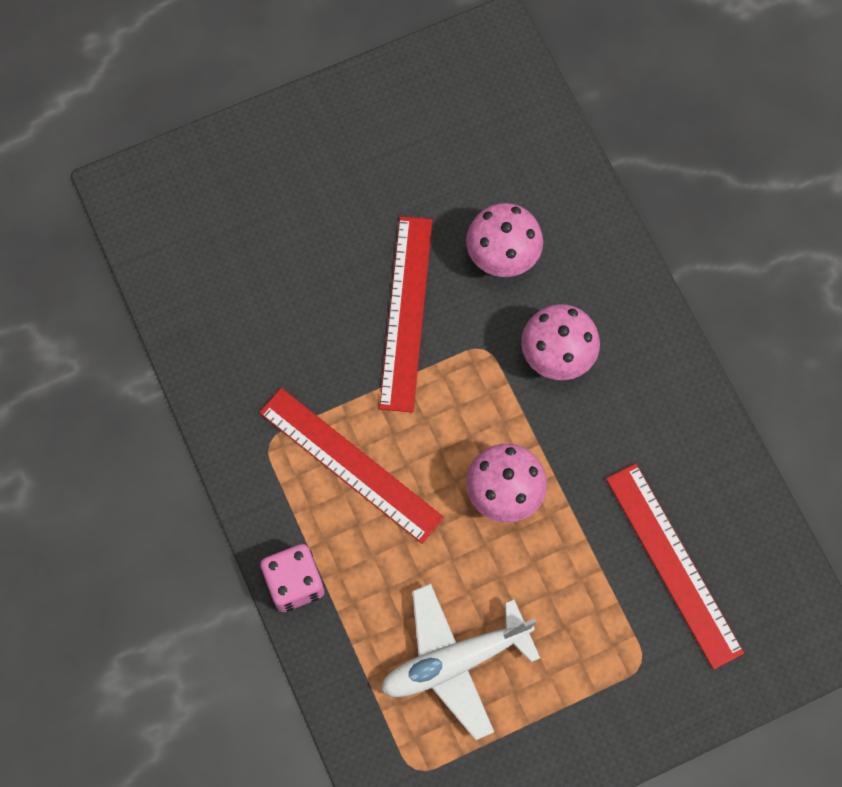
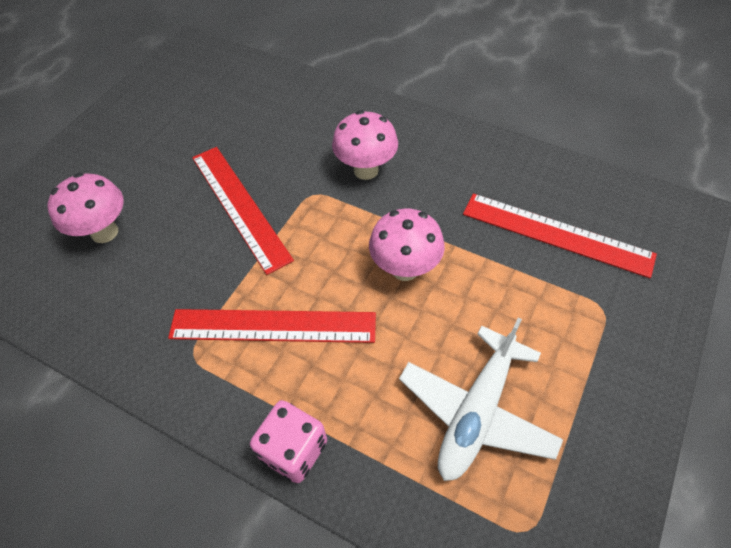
camera: 35 degrees left, 15 degrees down
(502, 258) = (282, 141): pink mushroom -> pink mushroom (104, 232)

